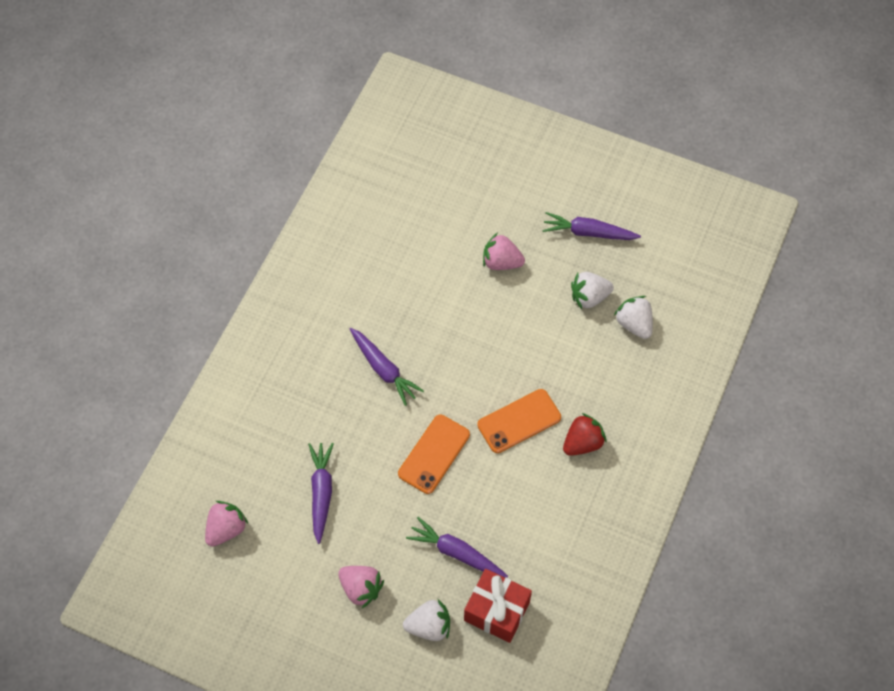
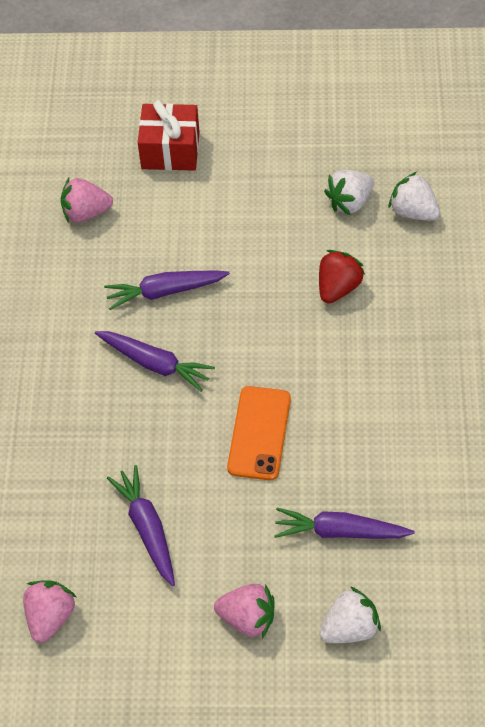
camera: 20 degrees left, 5 degrees down
(497, 611) = (419, 577): red gift -> red gift (170, 150)
(501, 262) = (233, 201): pink strawberry -> pink strawberry (86, 212)
(519, 421) = (338, 360): orange phone -> none
(582, 443) = (421, 355): red strawberry -> red strawberry (338, 287)
(588, 233) = (315, 137): purple carrot -> purple carrot (165, 291)

